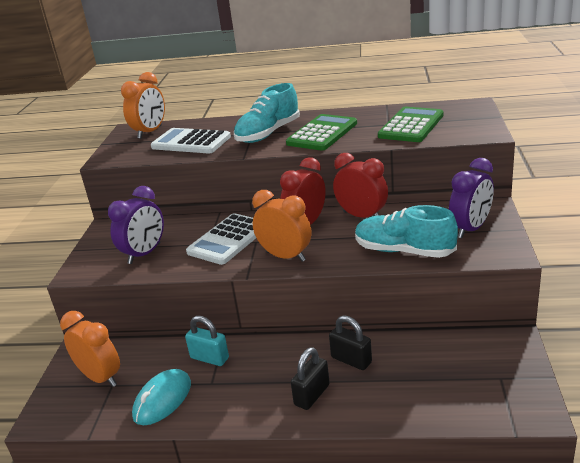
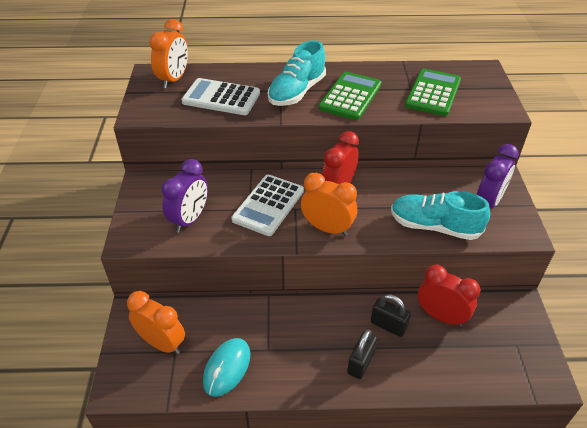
camera: 10 degrees left, 15 degrees up
(209, 358) = (260, 322): turquoise padlock -> none
(361, 216) = (388, 182): red clock -> red clock (441, 316)

